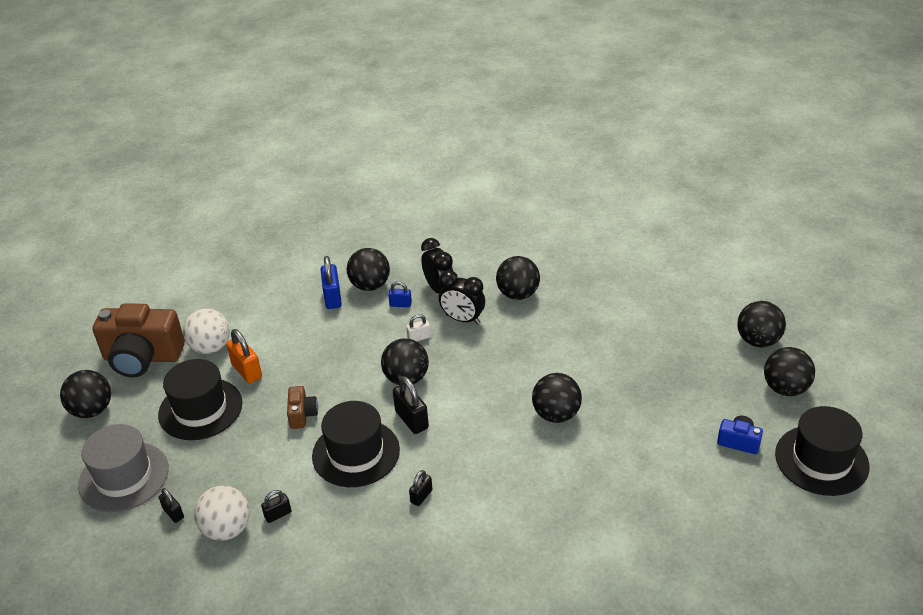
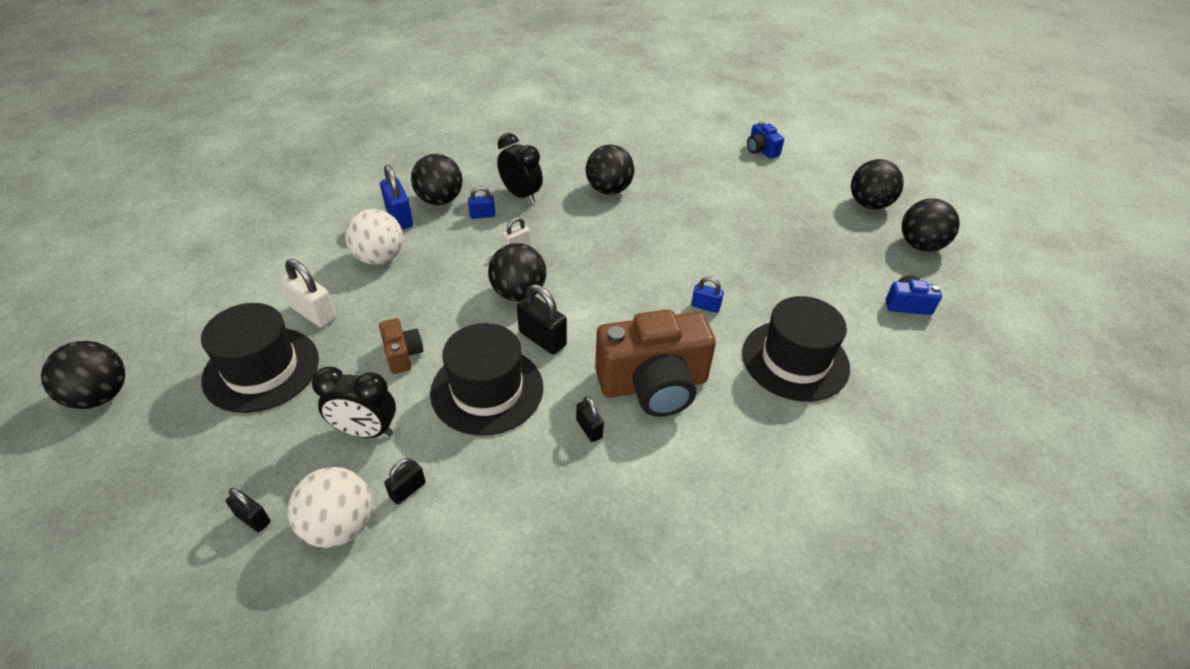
camera: 20 degrees left, 5 degrees up
(124, 476) = (165, 480): grey hat -> none
(142, 357) = (165, 317): brown camera -> brown camera (653, 385)
(210, 347) = (258, 292): white ball -> white ball (379, 258)
(246, 371) = (314, 313): orange padlock -> white padlock
(421, 496) = (589, 429): black padlock -> black padlock turned 45 degrees counterclockwise
(463, 319) = (559, 222): black clock -> black clock (366, 431)
(556, 414) = (705, 306): black ball -> blue padlock
(680, 271) = (761, 150): none -> blue camera
(821, 460) = (996, 310): black hat -> black hat (795, 360)

